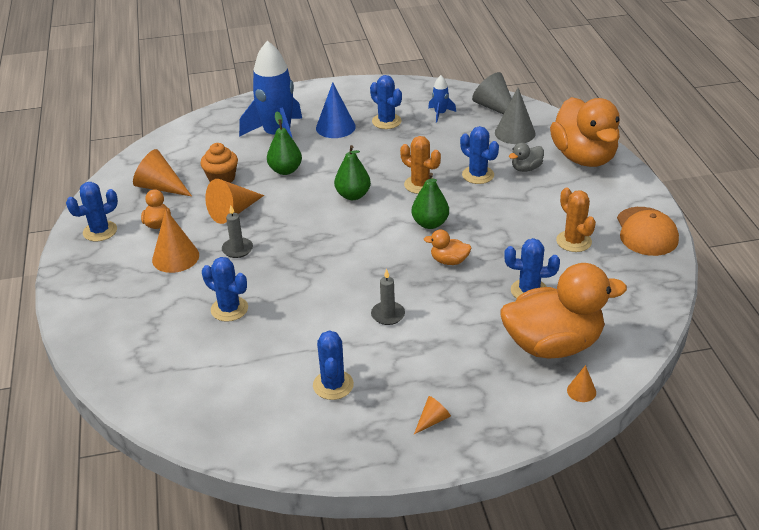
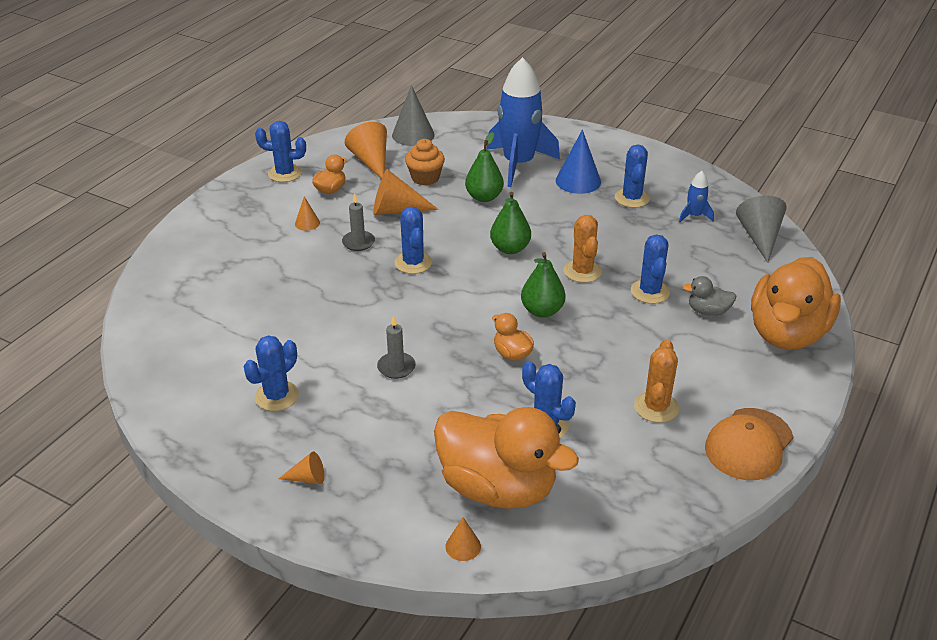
camera: 40 degrees right, 0 degrees up
(175, 257) = (307, 223): orange cone -> orange cone, size x0.52
(229, 309) = (288, 287): blue cactus -> blue cactus (413, 263)
(515, 133) = (745, 271): grey cone -> grey cone (413, 135)

